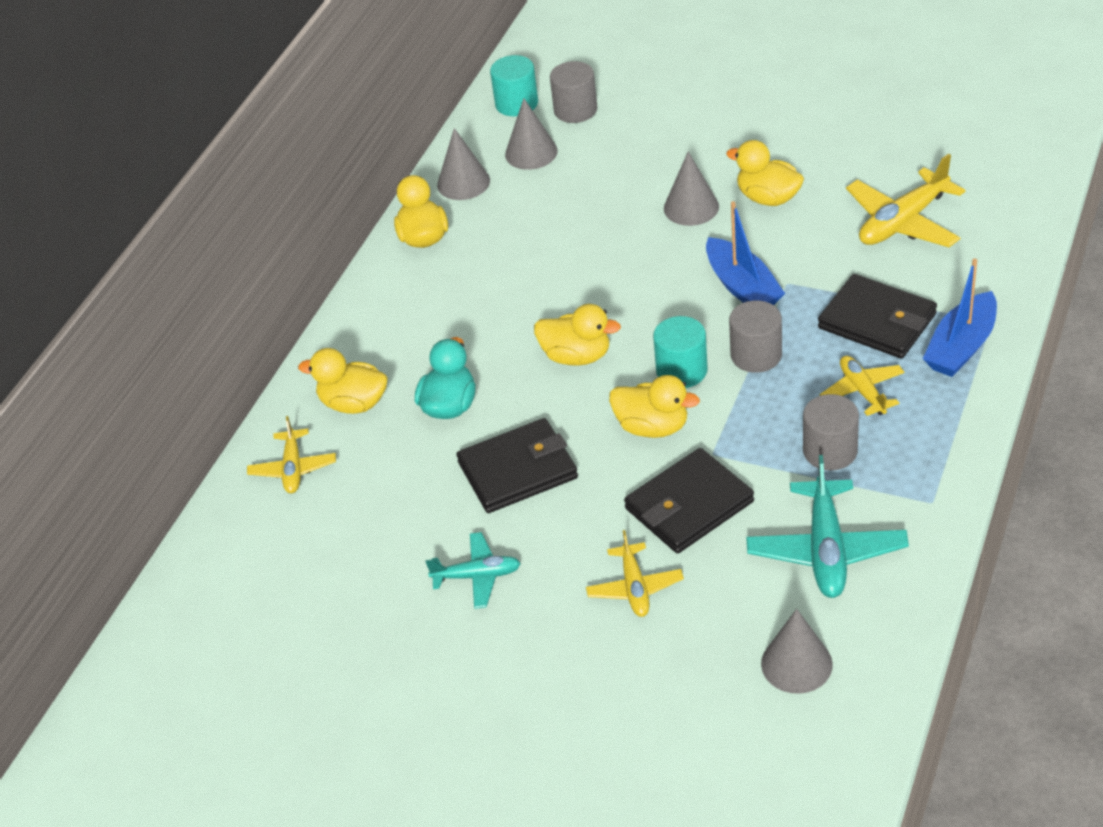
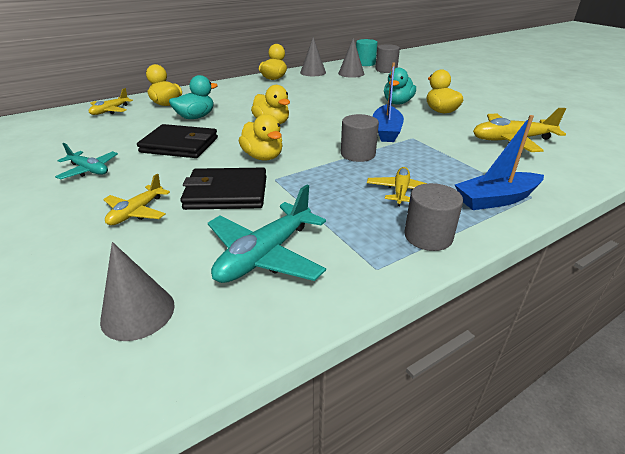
camera: 30 degrees right, 10 degrees down
(681, 370) = (311, 145): turquoise cylinder -> none
(691, 207) = (397, 103): grey cone -> turquoise duck
(830, 451) = (342, 208): grey cylinder -> grey cylinder (428, 236)
(877, 321) = (448, 168): black wallet -> none

